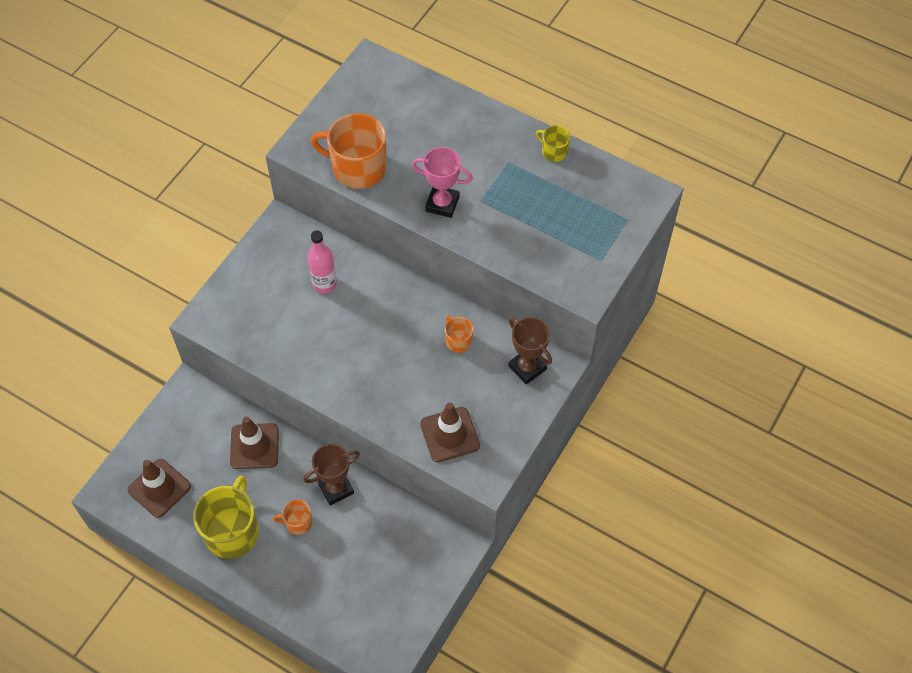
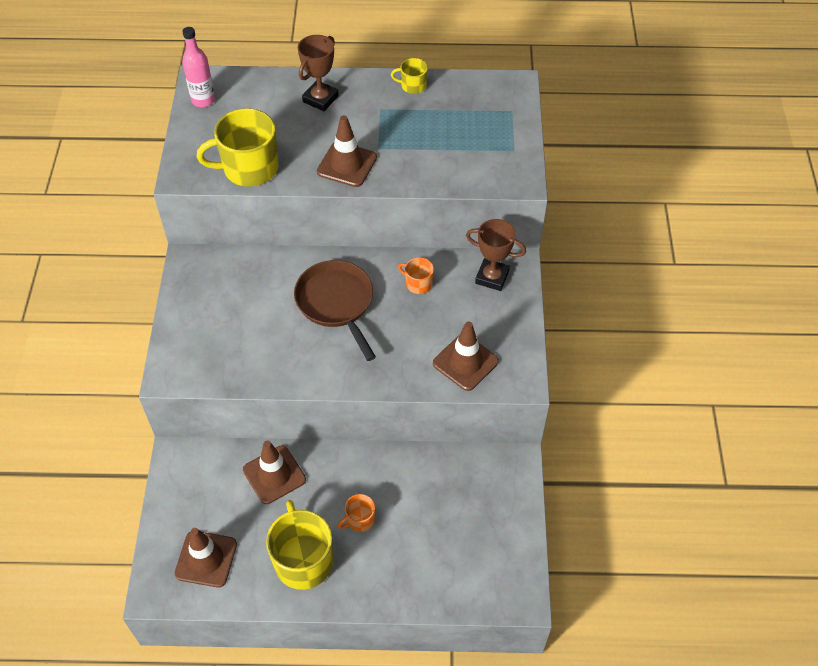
camera: 30 degrees left, 5 degrees down
(324, 284) = (265, 292): pink bottle -> pink bottle (203, 100)
(336, 488) = (374, 472): brown trophy -> brown trophy (320, 99)
(357, 168) = (249, 168): orange mug -> yellow mug
(377, 324) = (336, 303): none -> brown pan
(442, 204) = (347, 164): pink trophy -> brown traffic cone

